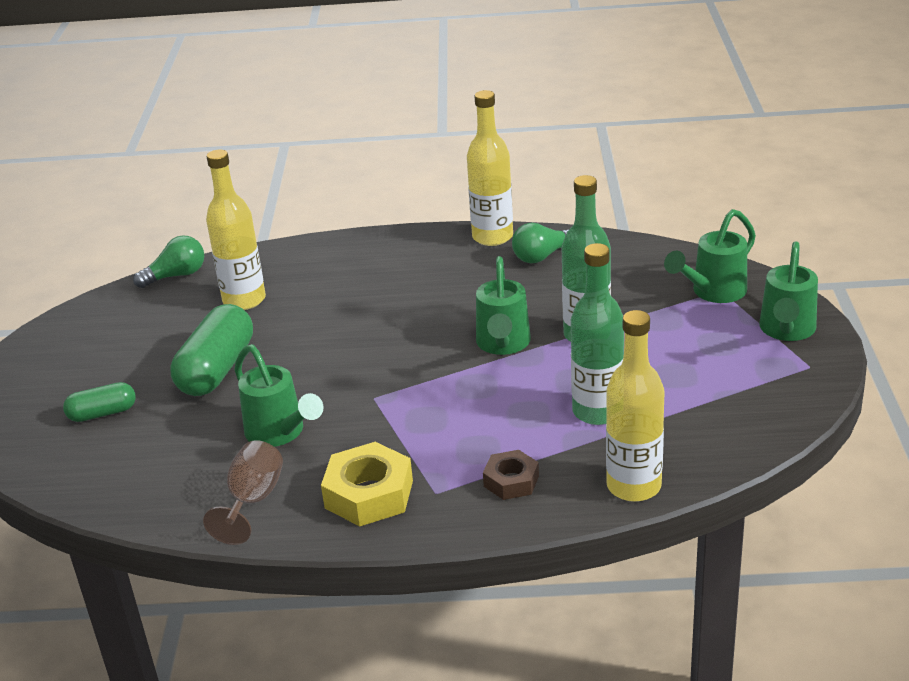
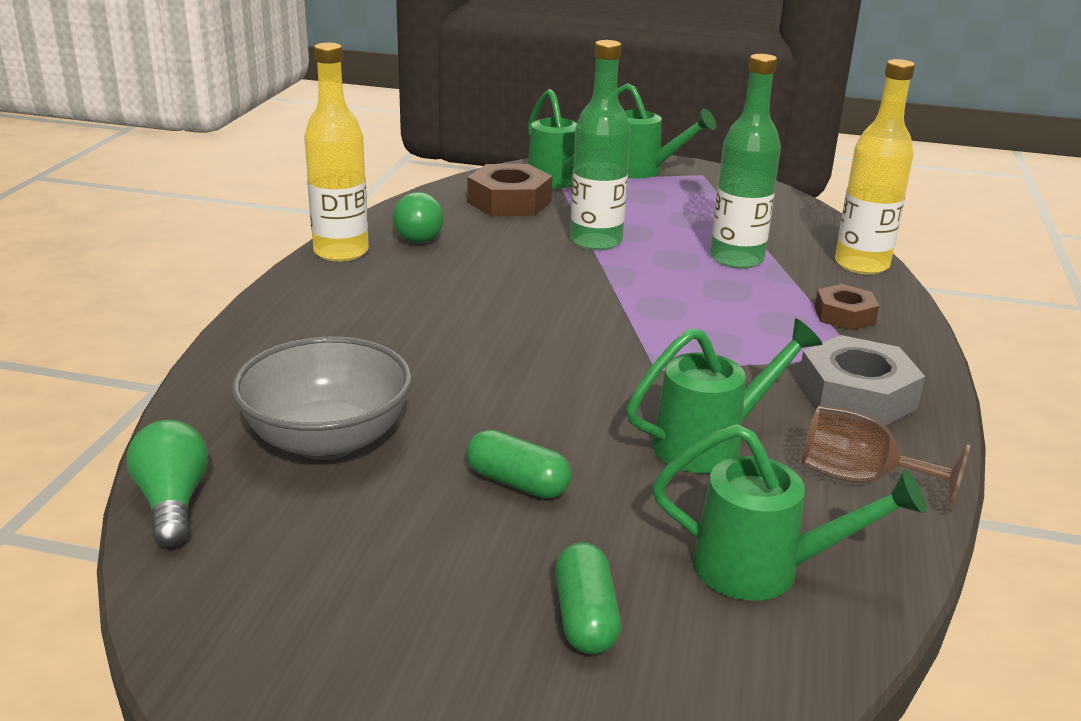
camera: 80 degrees left, 5 degrees down
(217, 370) = (517, 483): green capsule -> green capsule, size x0.56
(244, 300) = (327, 440): yellow bottle -> grey bowl
(369, 494) = (856, 396): yellow nut -> grey nut
(503, 345) = (587, 282): green watering can -> green watering can (765, 570)
(643, 279) = (509, 202): none -> brown nut

